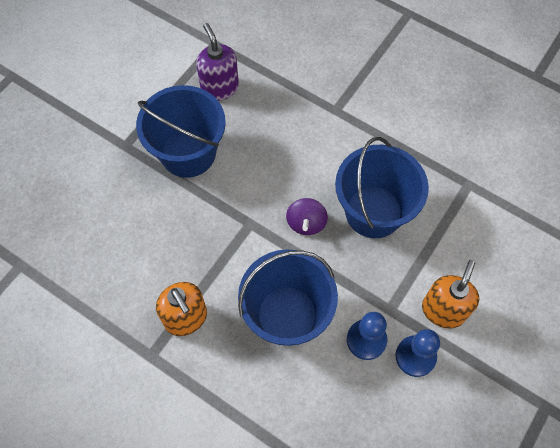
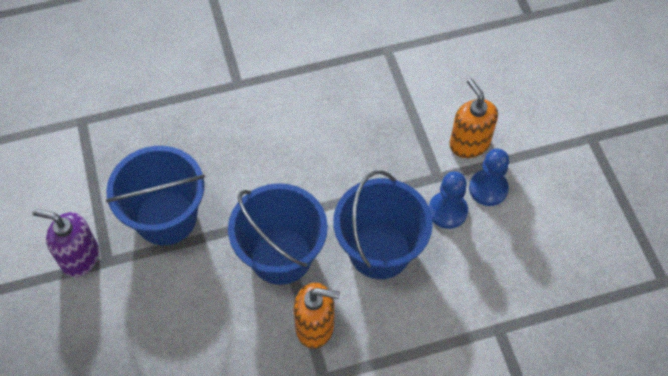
camera: 50 degrees left, 5 degrees down
(219, 88) = (129, 149): purple soap dispenser -> purple soap dispenser (80, 257)
(306, 223) = (315, 179): purple spinning top -> none
(374, 212) = (350, 126): blue bucket -> blue bucket (281, 255)

